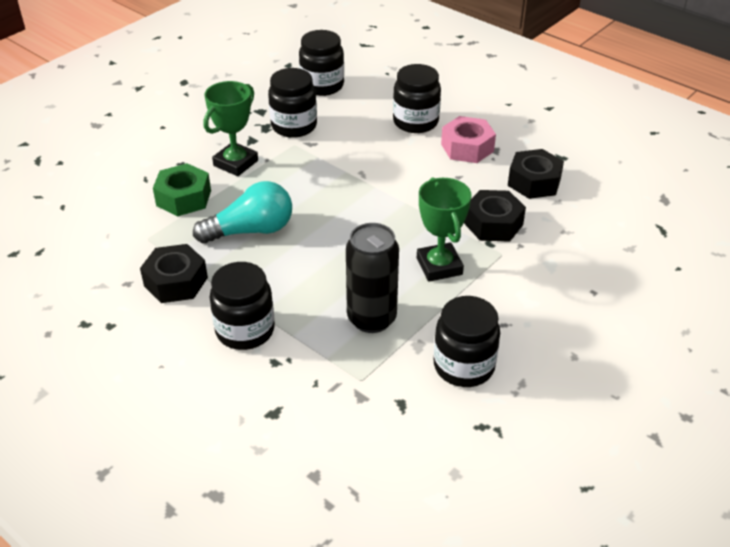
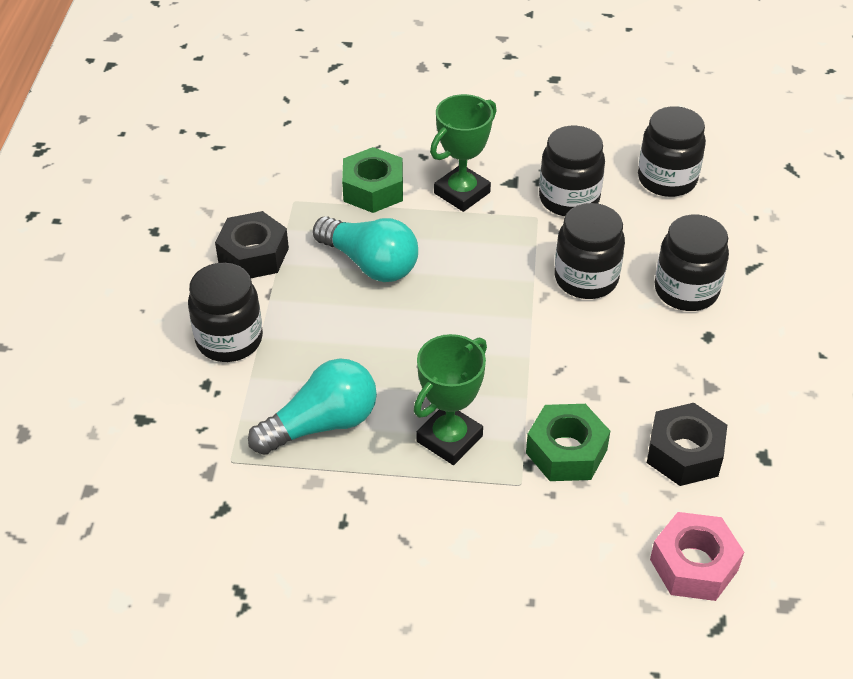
camera: 55 degrees right, 5 degrees up
(235, 163) = (462, 193): green trophy -> green trophy turned 45 degrees counterclockwise
(371, 318) = (322, 424): black can -> turquoise light bulb
(464, 366) = (312, 535): black jar -> black jar (586, 279)
(467, 147) = (686, 360): pink nut -> pink nut (694, 565)
(493, 224) = (566, 451): black nut -> green nut

